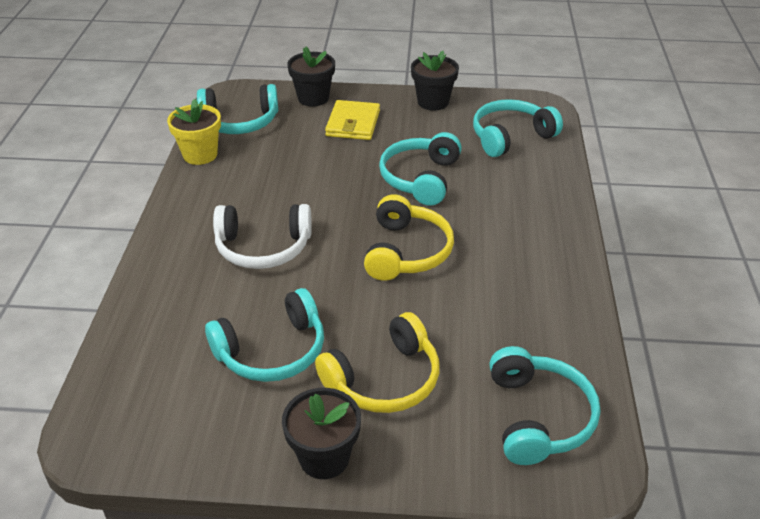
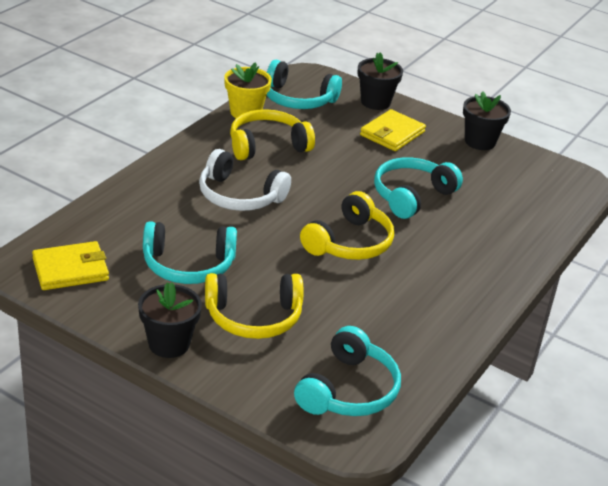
camera: 25 degrees right, 5 degrees down
(147, 418) = (70, 269): none -> yellow wallet
(248, 181) = (267, 145): none -> yellow headphones
(510, 137) = (525, 194): turquoise headphones -> none

